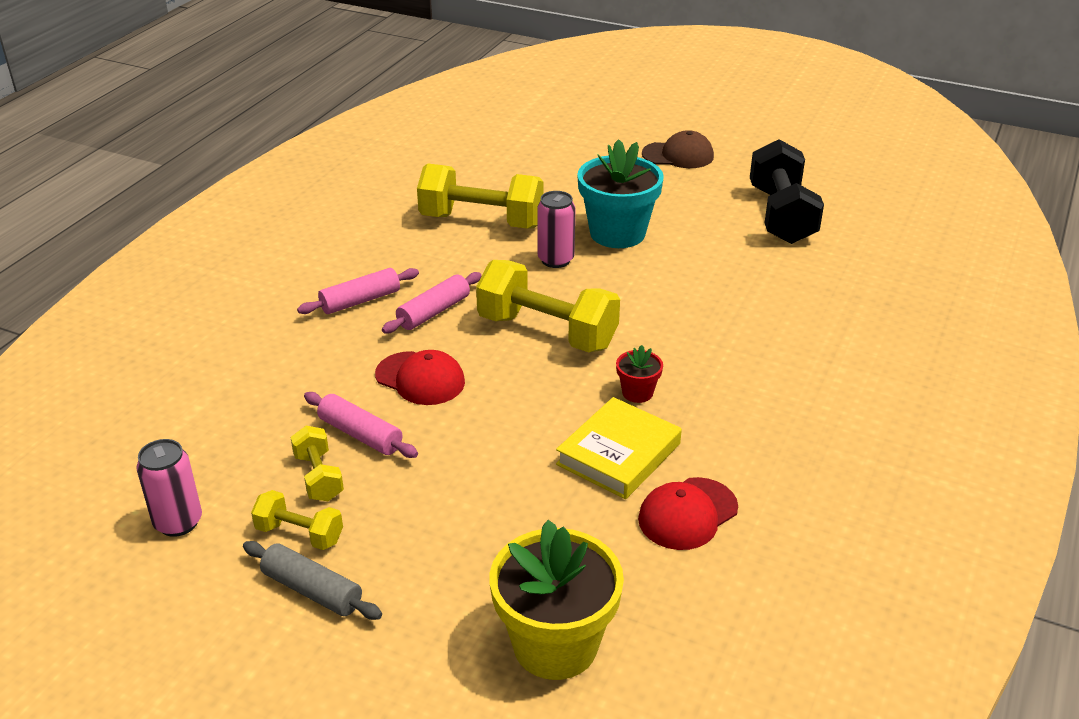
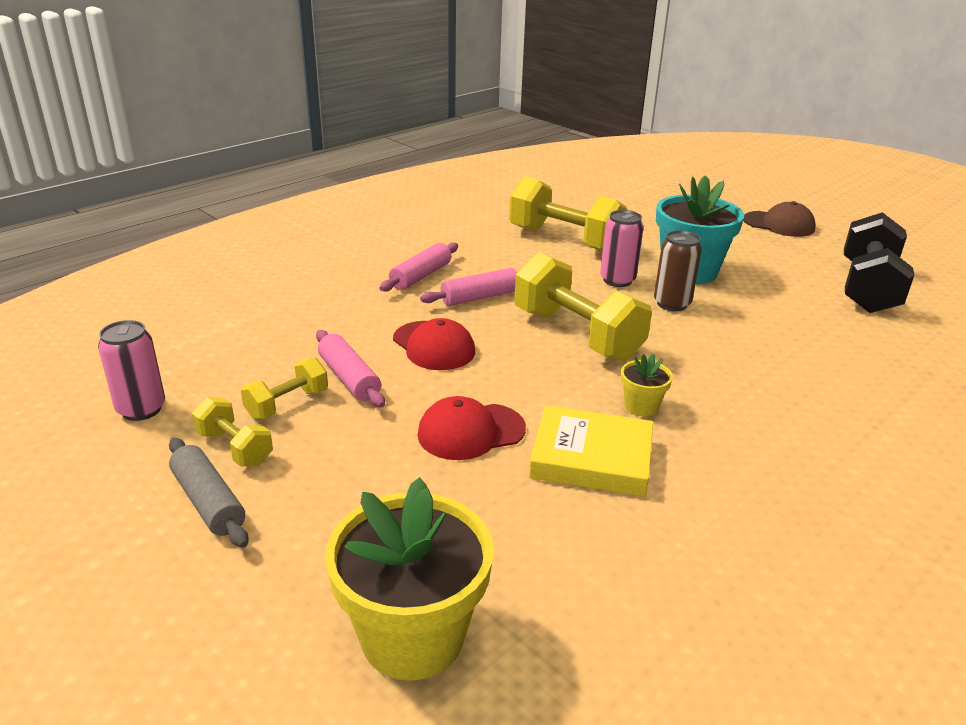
camera: 20 degrees right, 5 degrees down
(319, 477) = (287, 404): yellow dumbbell -> yellow dumbbell turned 45 degrees clockwise
(360, 301) = (421, 276): pink rolling pin -> pink rolling pin turned 45 degrees counterclockwise
(617, 275) = (672, 304): none -> brown can
(618, 454) = (591, 458): yellow book -> yellow book turned 45 degrees clockwise
(637, 393) = (641, 406): red flower pot -> yellow flower pot
(687, 514) = (638, 538): red cap -> red cap (471, 432)

